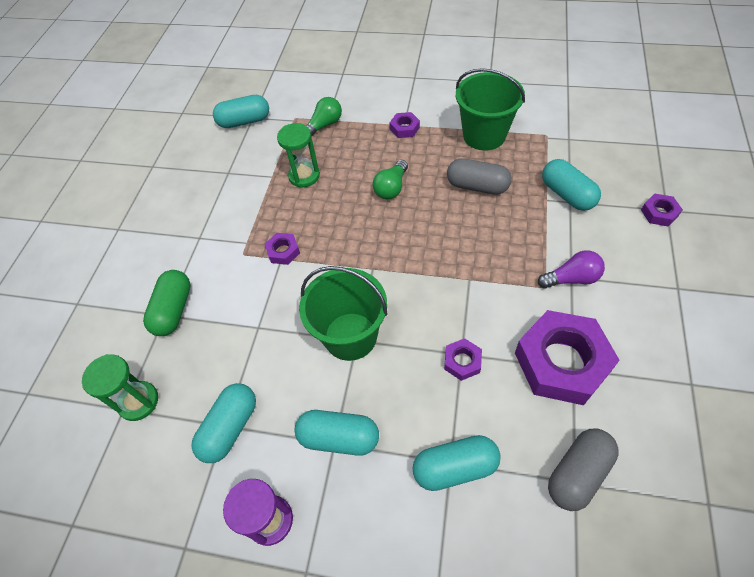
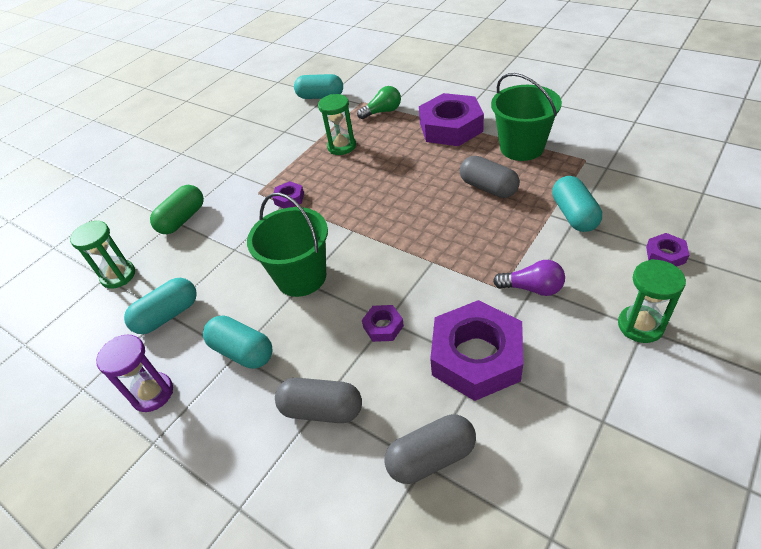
camera: 25 degrees right, 10 degrees down
(391, 188) = (409, 171): green light bulb -> none
(404, 128) = (450, 127): purple nut -> purple nut, size x2.26
(455, 467) = (322, 409): turquoise capsule -> grey capsule
(674, 286) = (640, 325): none -> green hourglass

